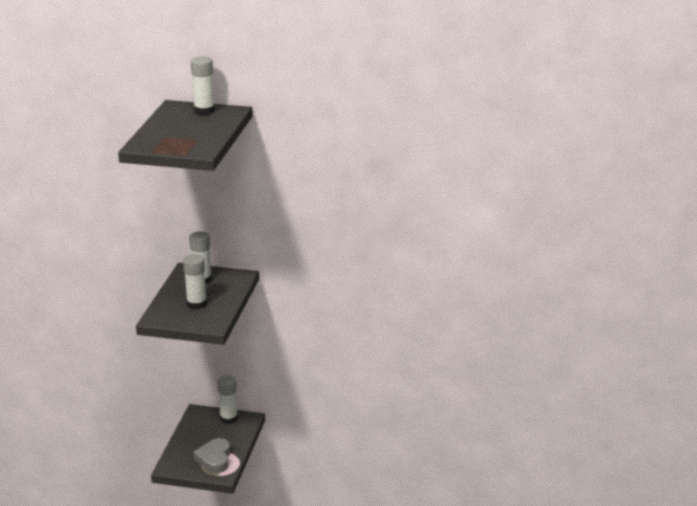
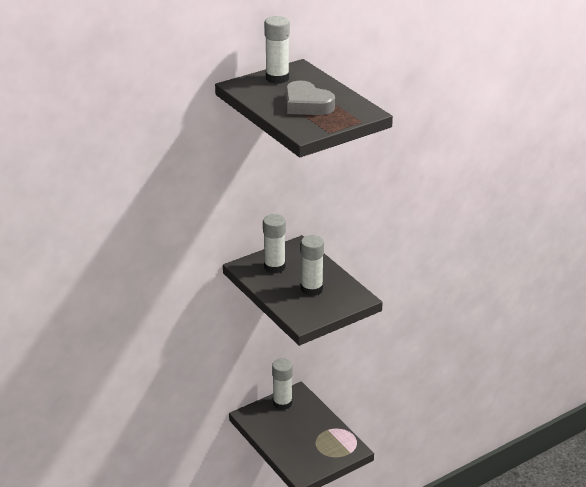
camera: 45 degrees left, 5 degrees up
(214, 459) = (326, 442): grey heart -> grey heart (306, 104)

